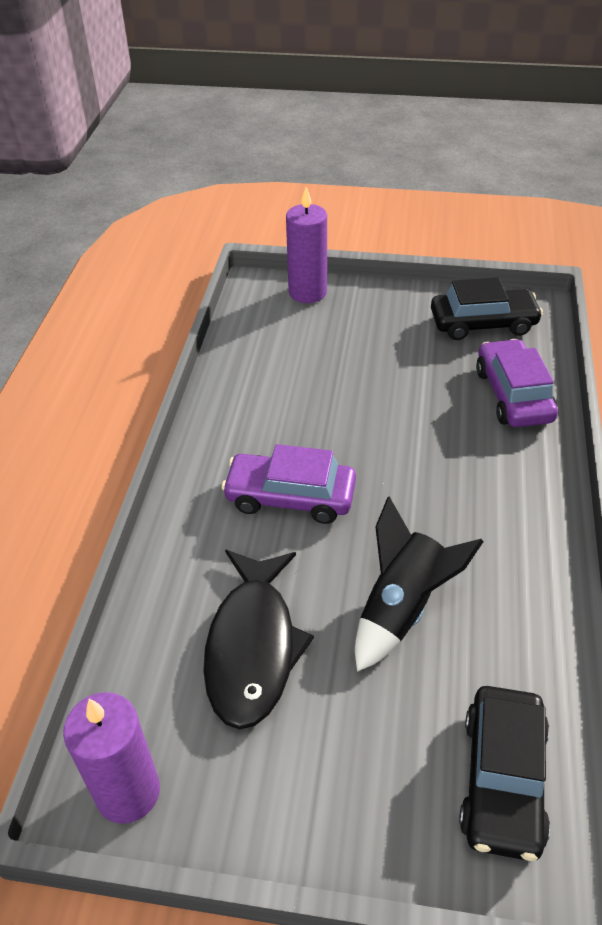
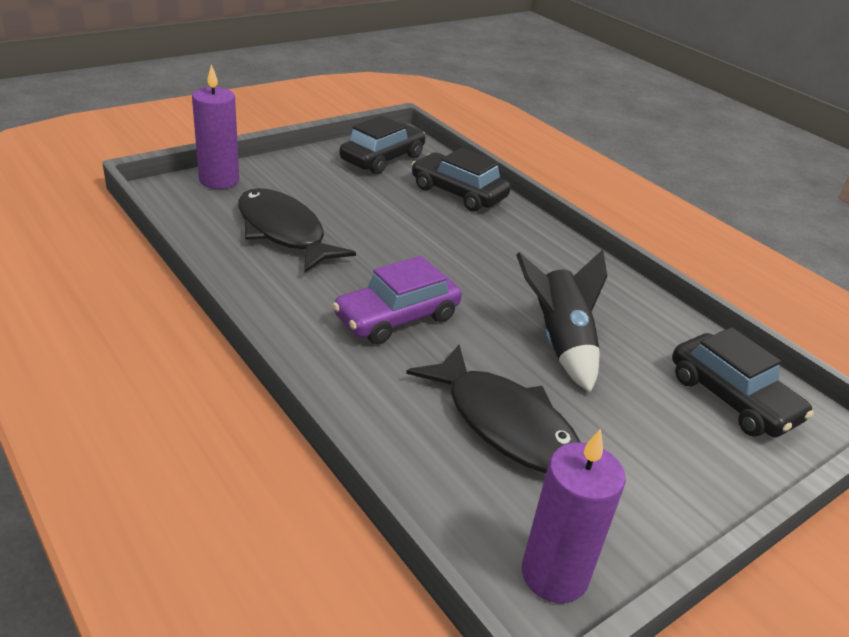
camera: 50 degrees left, 10 degrees down
(299, 367) = (284, 232): none -> black fish
(513, 395) = (458, 193): purple car -> black car

